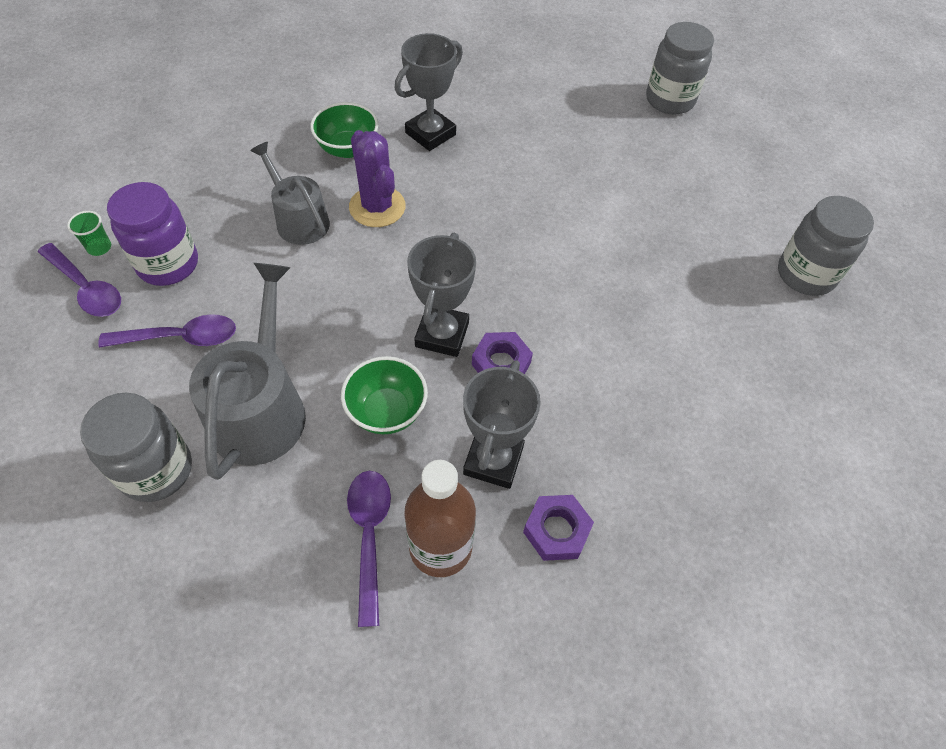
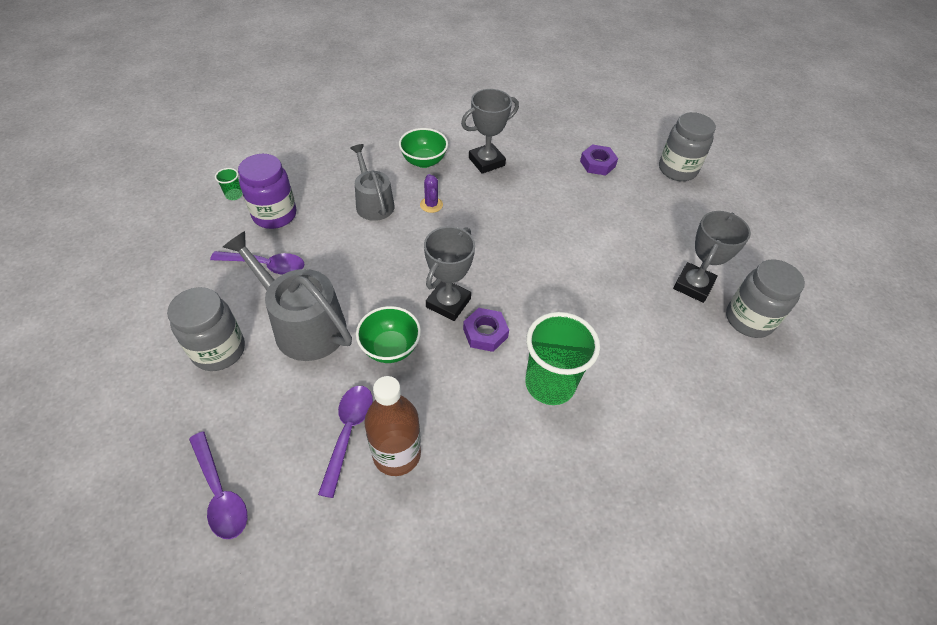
camera: 15 degrees right, 5 degrees down
(86, 288) = (216, 220): purple spoon -> purple spoon (220, 493)
(261, 408) = (303, 325): grey watering can -> grey watering can turned 75 degrees counterclockwise
(377, 207) = (431, 205): purple cactus -> purple cactus, size x0.55
(493, 460) = (456, 401): grey trophy -> grey trophy (693, 285)
(557, 530) = (487, 464): purple nut -> purple nut (597, 164)
(600, 410) = (550, 384): none -> green cup

